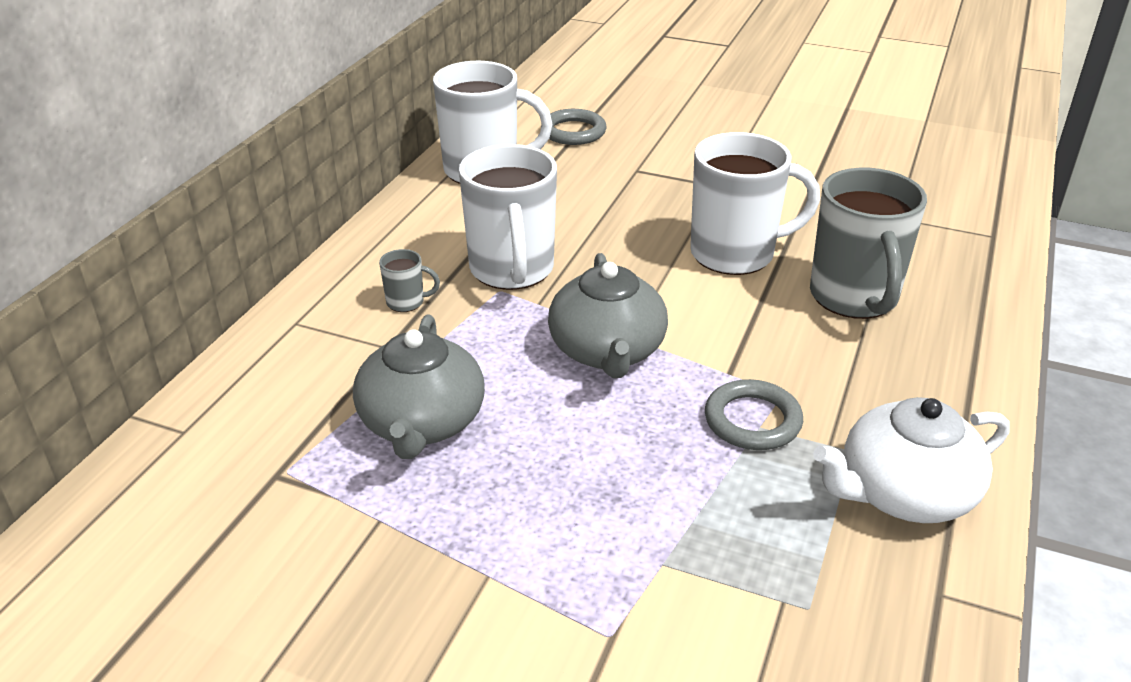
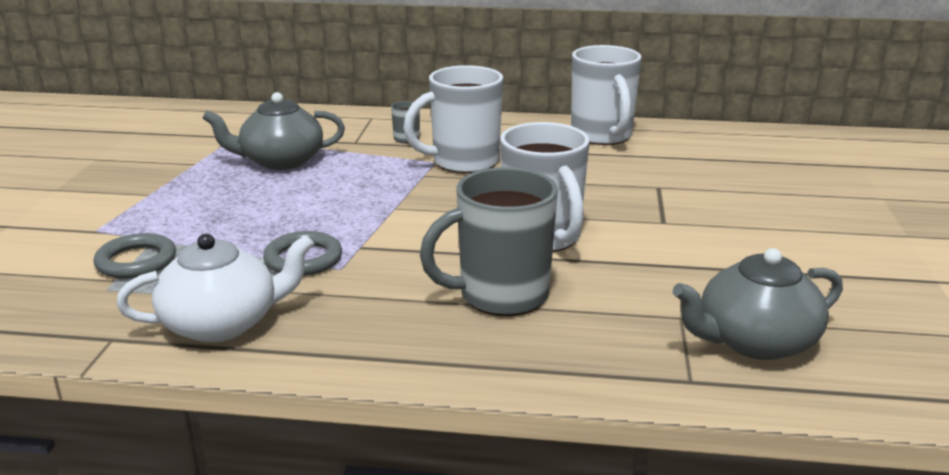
camera: 75 degrees right, 10 degrees down
(573, 132) = (703, 157): grey ring -> grey ring (136, 261)
(607, 351) = (374, 202): grey teapot -> grey teapot (754, 341)
(904, 493) = (222, 323): white teapot -> white teapot turned 105 degrees clockwise

